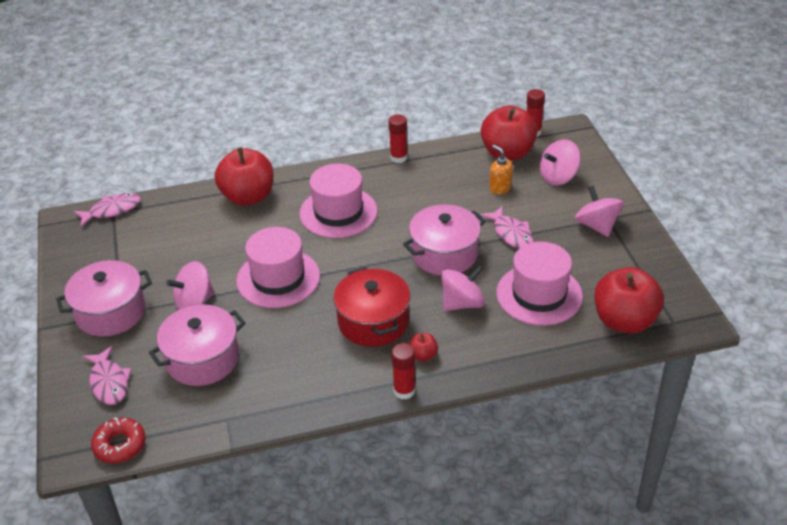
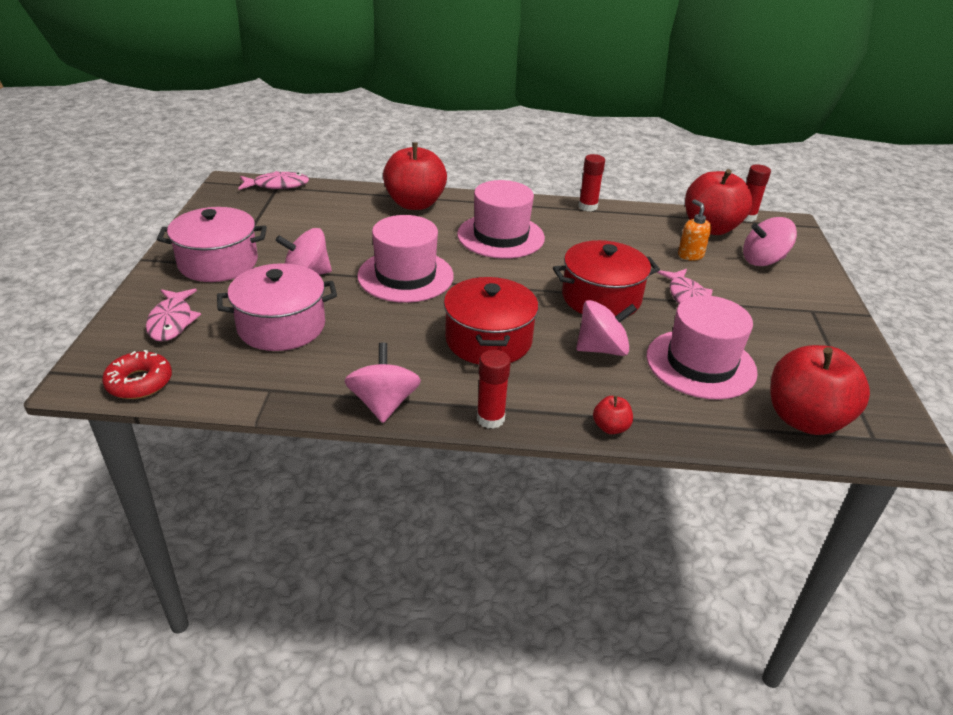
camera: 15 degrees right, 5 degrees down
(423, 355) = (531, 388): red apple -> red apple (610, 427)
(444, 254) = (601, 298): pink pot -> red pot
(597, 226) = (796, 314): pink spinning top -> pink spinning top (383, 404)

